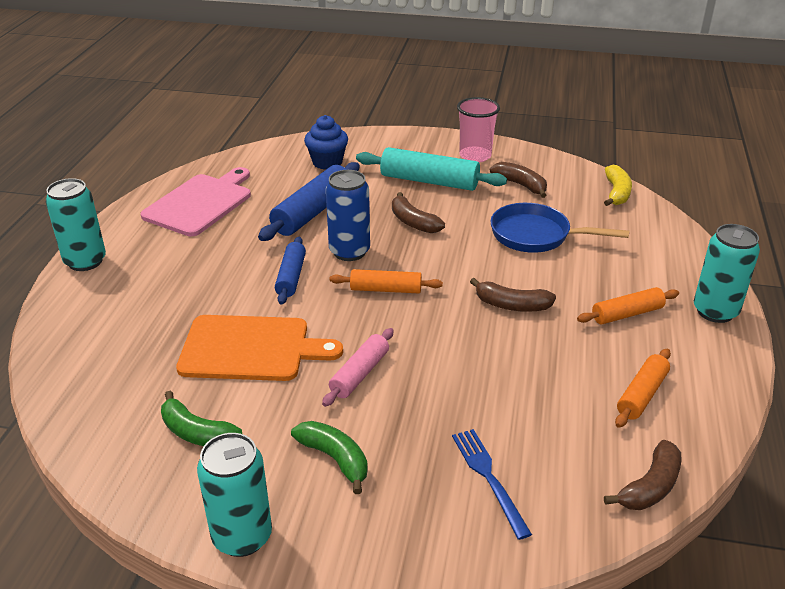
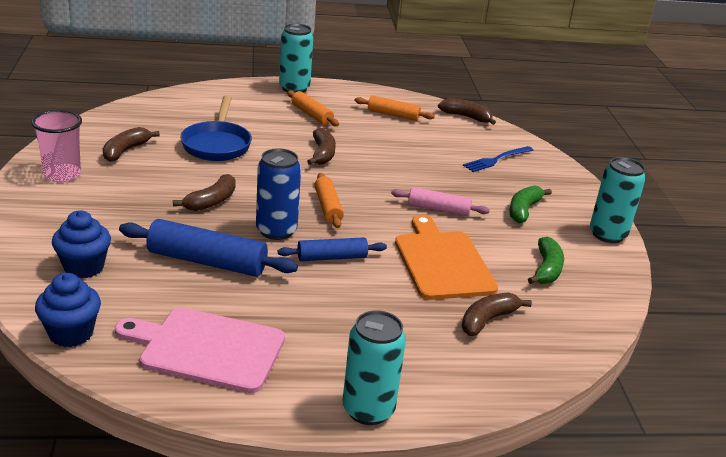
camera: 110 degrees left, 5 degrees down
(141, 354) = (487, 320): none -> brown banana
(249, 157) = (71, 333): none -> blue cupcake
(429, 181) = (124, 197): turquoise rolling pin -> none
(616, 193) = (134, 110): yellow banana -> none

